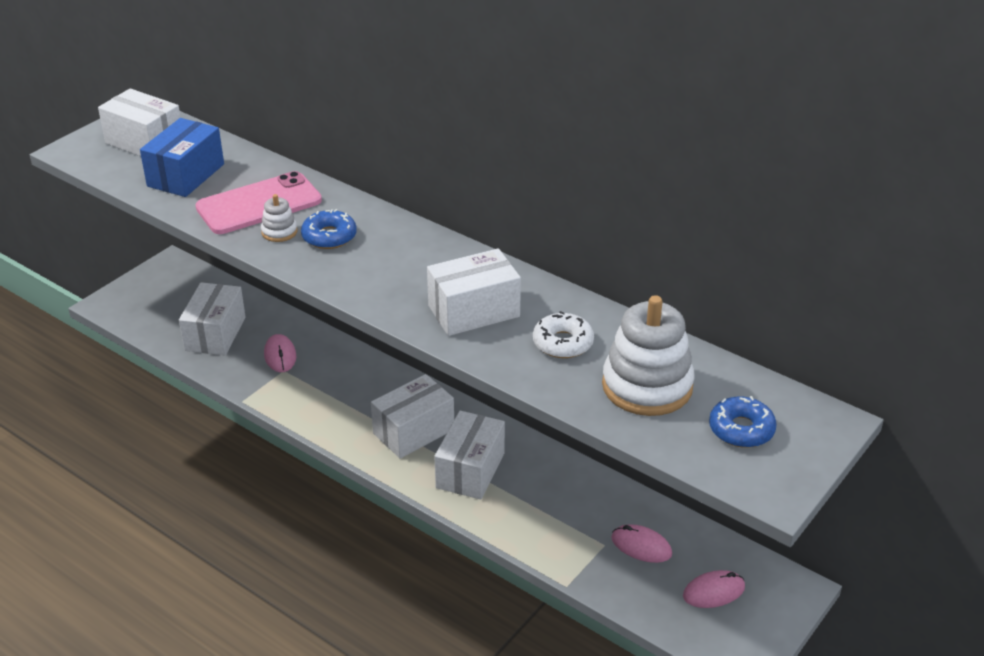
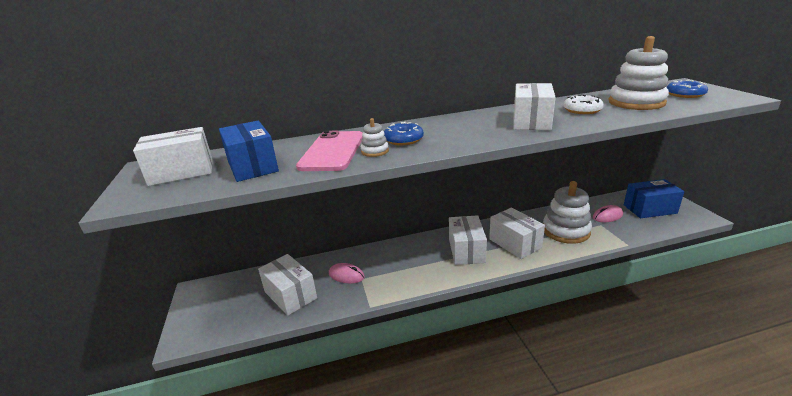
camera: 50 degrees left, 10 degrees down
(550, 511) = (566, 231): none -> white stacking toy
(713, 592) = (649, 209): pink mouse -> blue box

